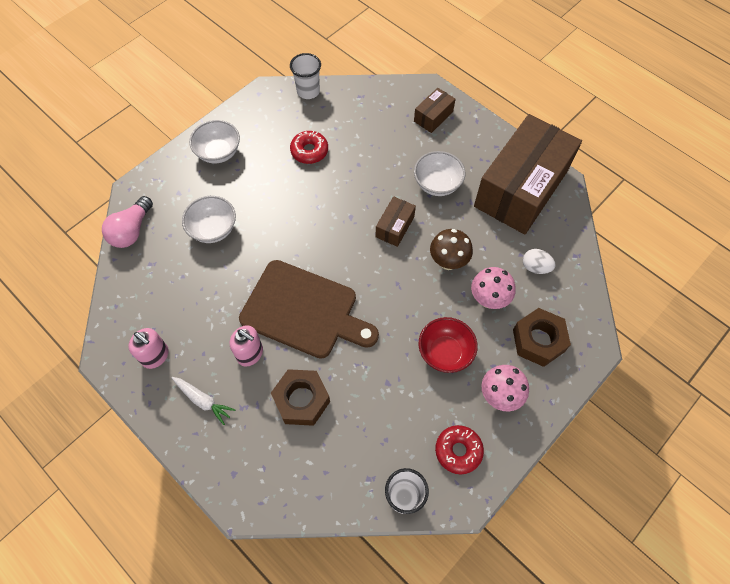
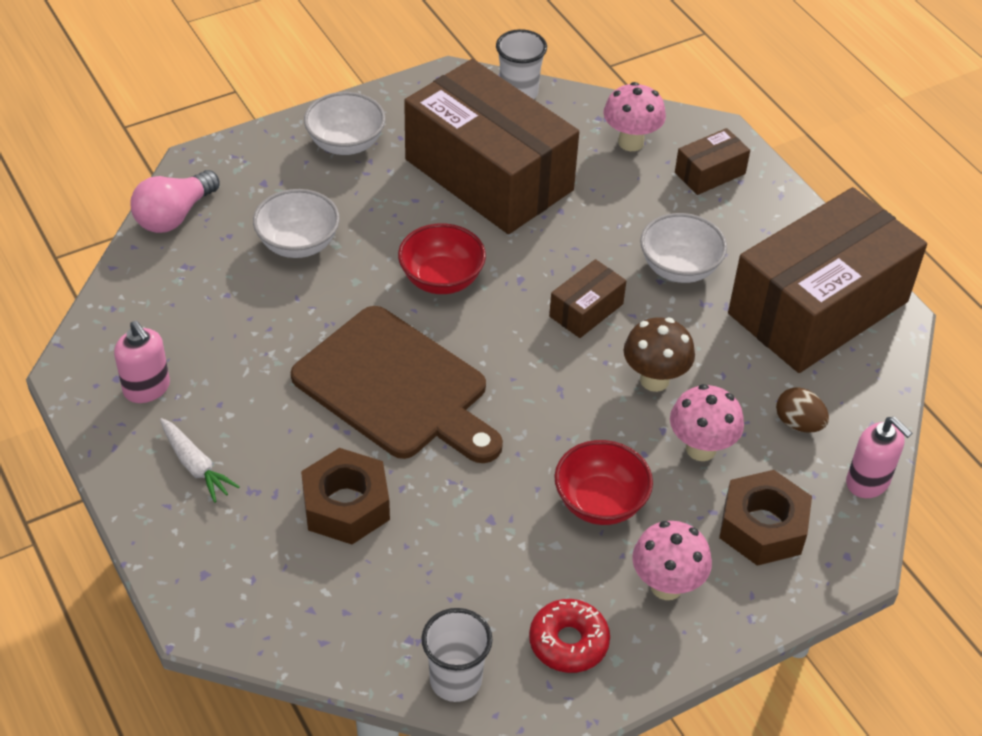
camera: 15 degrees right, 15 degrees down
(250, 353) = (291, 423): pink soap dispenser -> pink soap dispenser (868, 482)
(305, 229) = (441, 279): none -> red bowl
(309, 151) = (489, 174): red donut -> brown box
(382, 108) = (631, 142): none -> pink mushroom
(535, 267) = (798, 423): white egg -> brown egg

